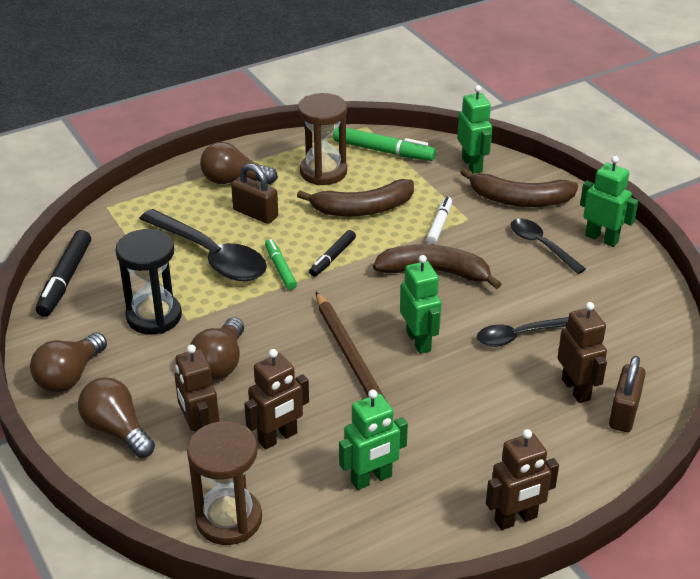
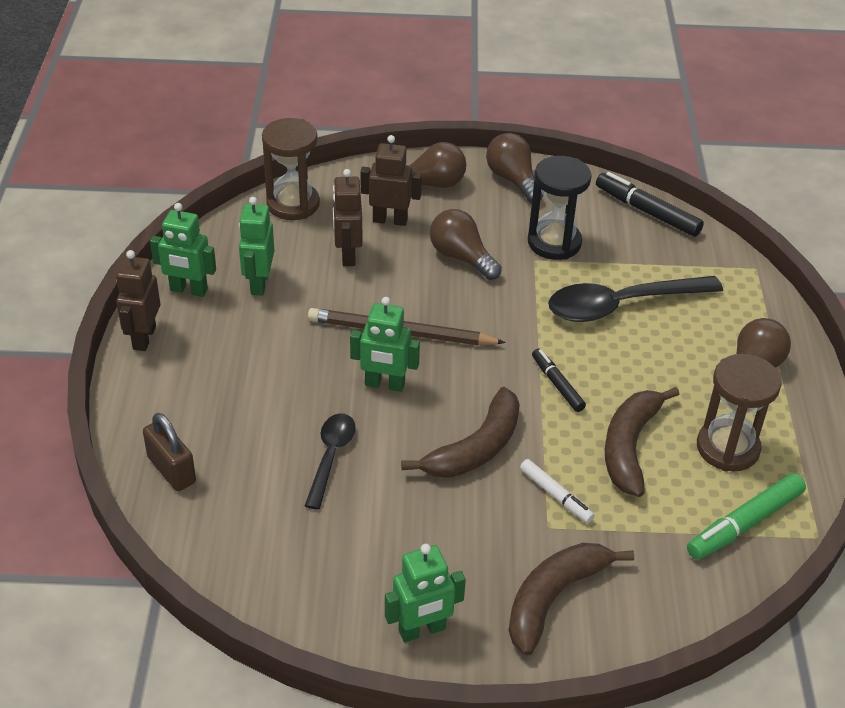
camera: 120 degrees right, 5 degrees up
(255, 213) = (675, 362): brown padlock -> none
(280, 269) = (566, 342): green marker -> none
(472, 165) = (661, 595): green robot -> green robot (188, 290)
(541, 246) = (452, 563): black spoon -> none
(576, 389) = (228, 455): brown robot -> none

